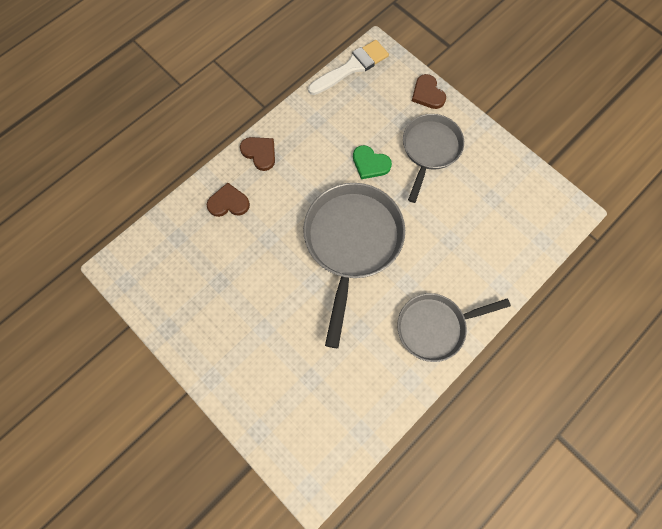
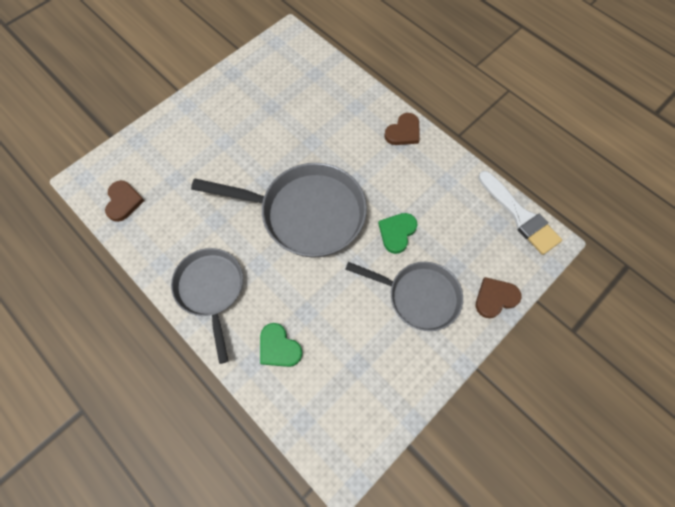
camera: 90 degrees right, 5 degrees down
(228, 203) = (349, 109): brown heart -> brown heart (123, 201)
(484, 262) = (279, 347): none -> green heart

